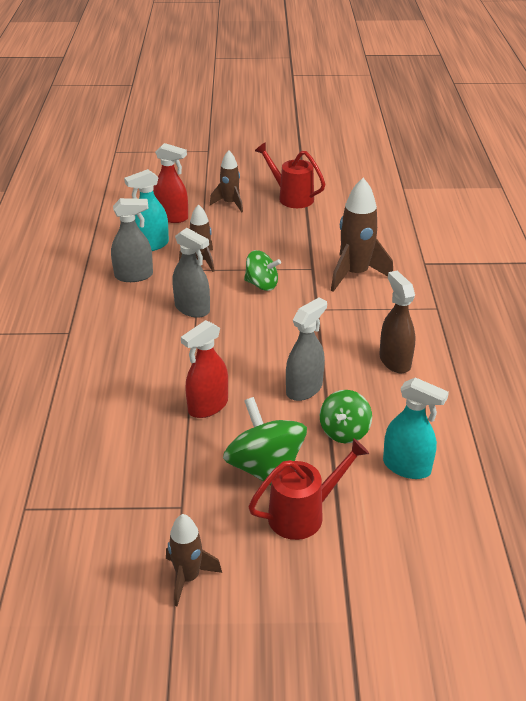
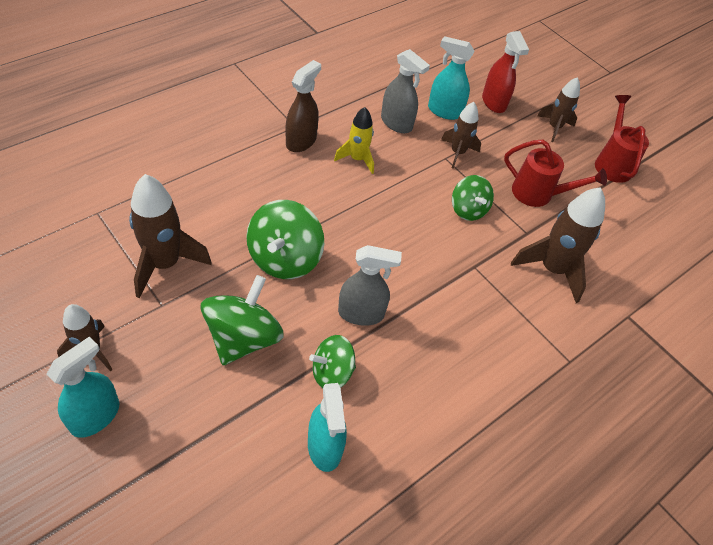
camera: 45 degrees right, 15 degrees up
(137, 485) = (165, 264): none -> brown rocket
(147, 315) = (357, 159): none -> yellow rocket
(192, 309) = (391, 182): grey spray bottle -> none
(208, 406) = (284, 258): red spray bottle -> green spinning top
(261, 602) = (95, 416): none -> turquoise spray bottle
(304, 514) = (210, 395): red watering can -> red watering can (538, 194)
(394, 361) = (459, 364): brown spray bottle -> brown spray bottle (301, 141)

